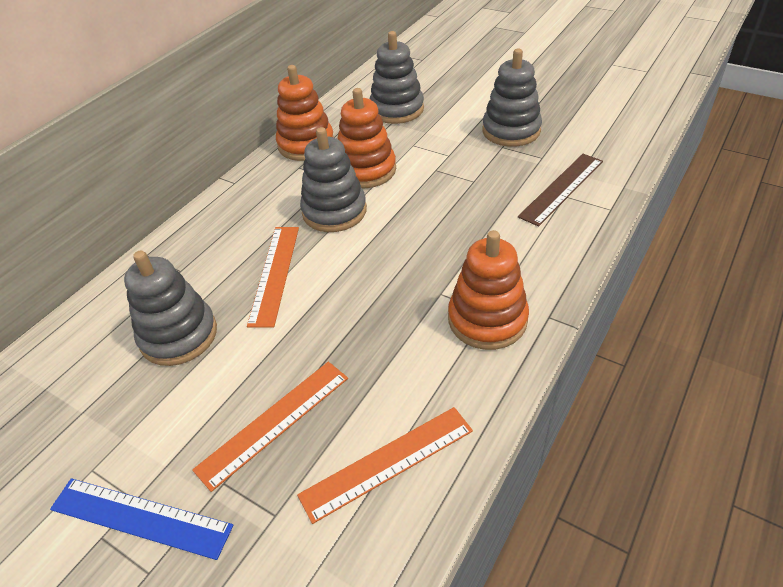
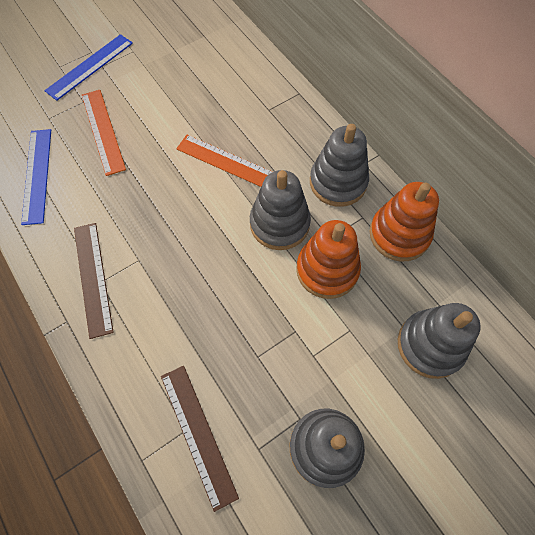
camera: 110 degrees right, 20 degrees up
(179, 335) = (204, 99): grey stacking toy -> grey stacking toy (338, 182)
(387, 463) = (37, 175): orange ruler -> blue ruler
(487, 319) = (93, 278): orange stacking toy -> brown ruler

